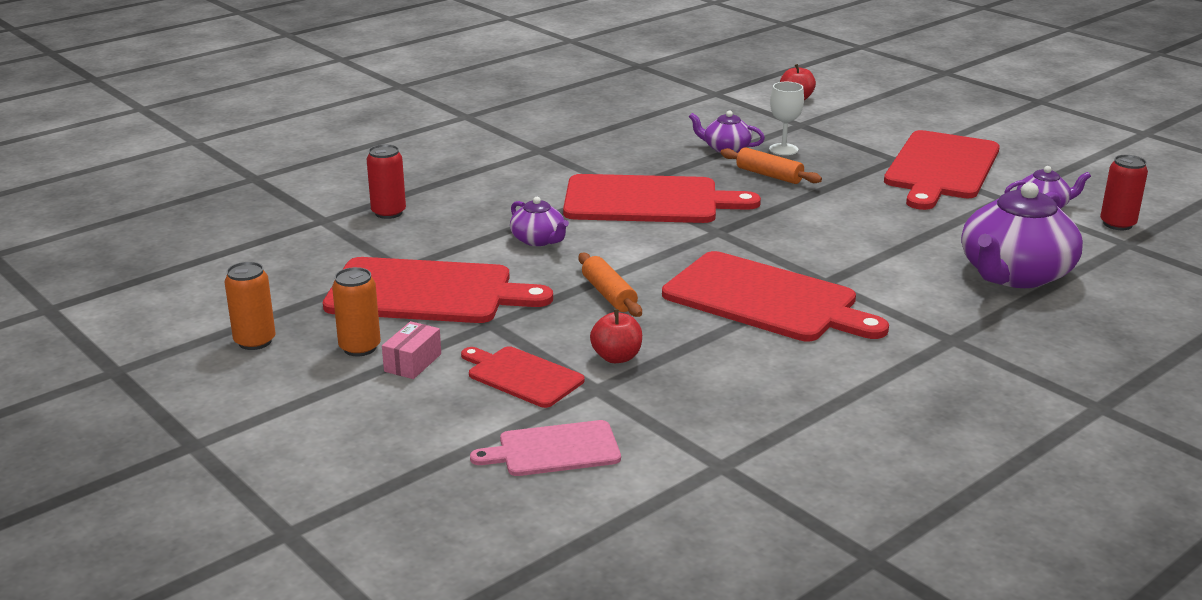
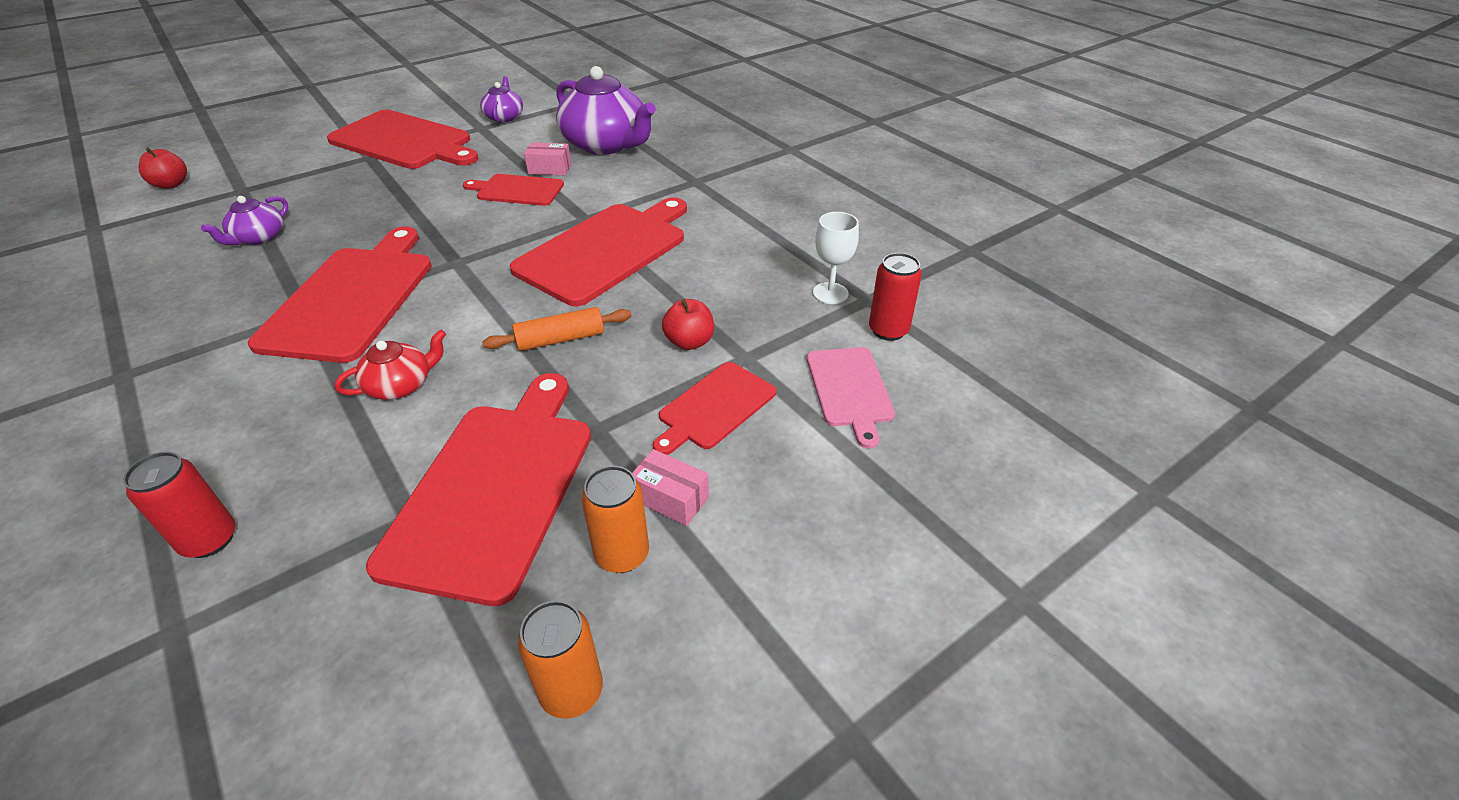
camera: 85 degrees left, 15 degrees up
(538, 240) = (401, 385): purple teapot -> red teapot
(769, 175) = (349, 221): orange rolling pin -> none
(783, 149) = (294, 206): white goblet -> white goblet (830, 293)
(868, 239) = (517, 190): none -> red cutting board
(927, 249) = (550, 169): none -> pink box
(1117, 224) = (548, 99): red can -> red can (888, 330)

